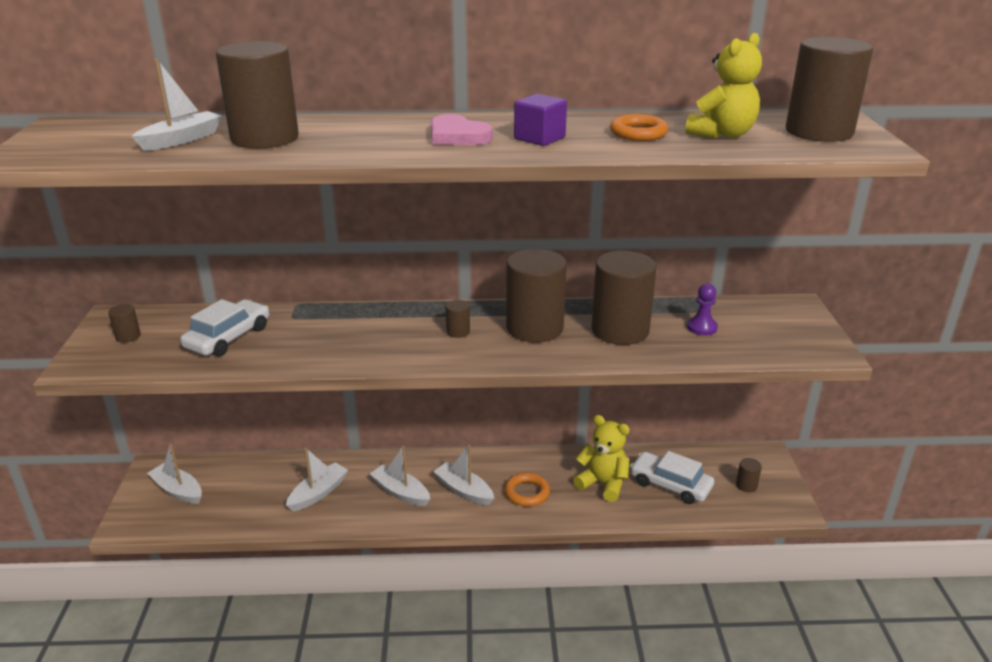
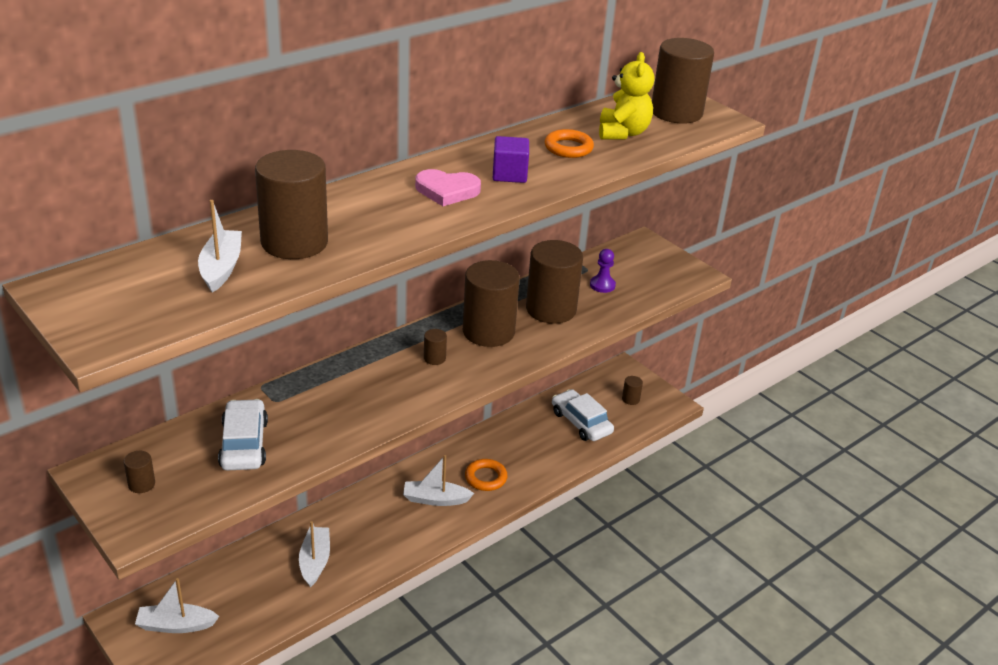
camera: 40 degrees left, 5 degrees up
(400, 492) = (385, 526): white boat -> none
(603, 483) = (534, 444): yellow teddy bear -> none
(670, 485) = (581, 422): white car -> white car turned 60 degrees clockwise

